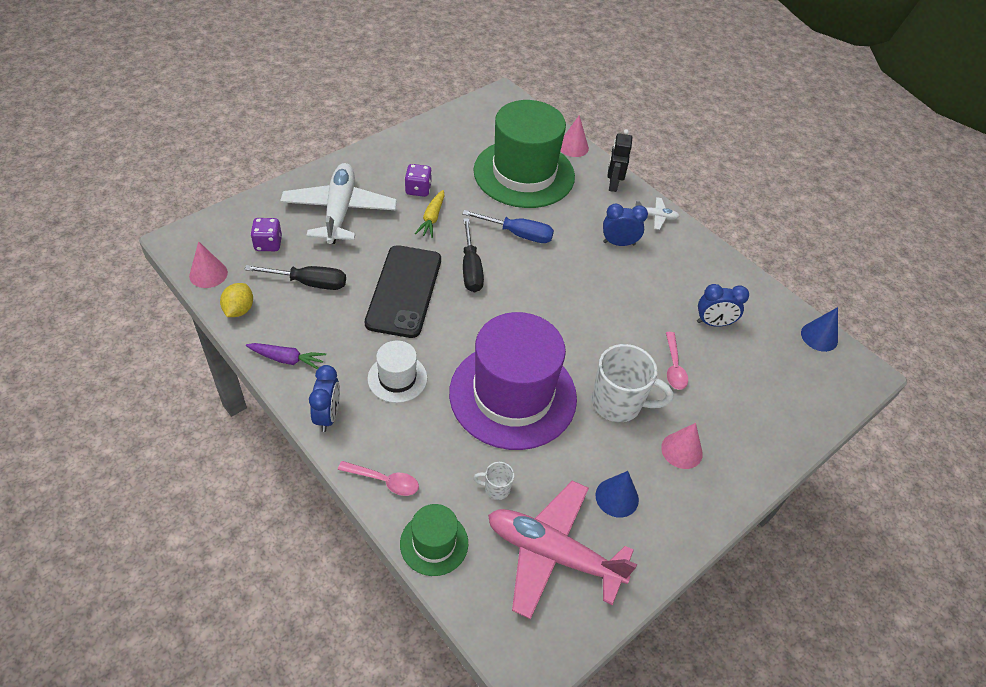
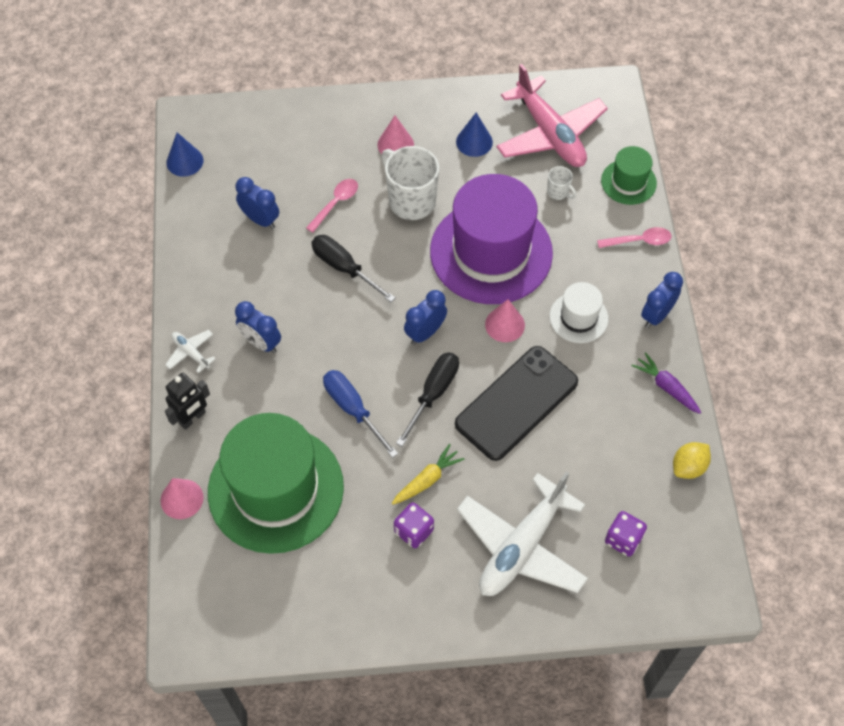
camera: 140 degrees left, 10 degrees up
(208, 274) = (703, 531): pink cone -> pink cone (505, 324)
(309, 283) = (605, 463): black screwdriver -> black screwdriver (344, 268)
(384, 481) = (639, 241): pink spoon -> pink spoon turned 120 degrees clockwise
(512, 305) = (425, 332): none -> blue clock

